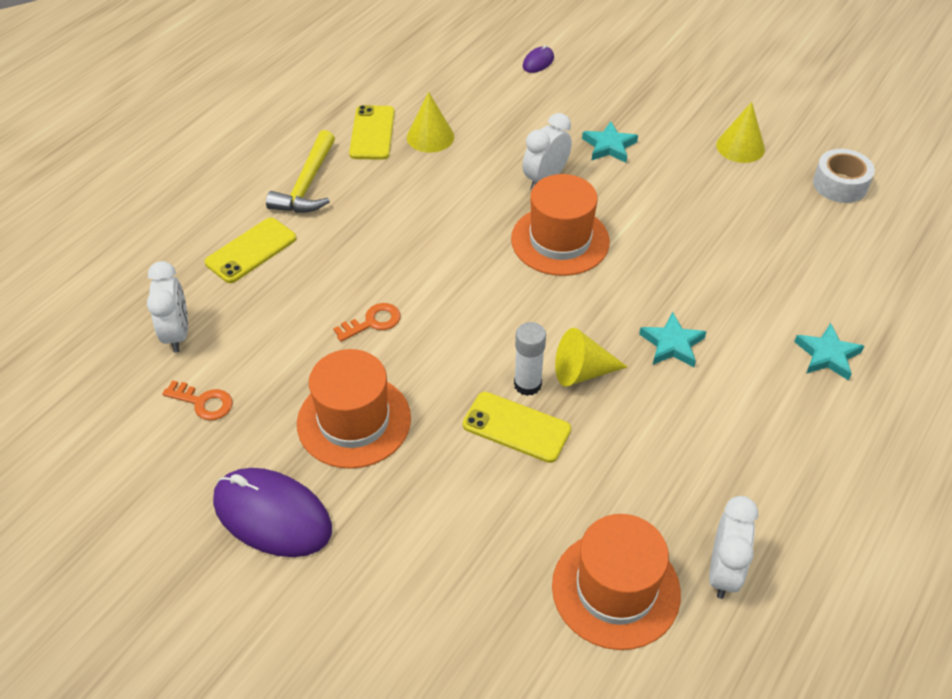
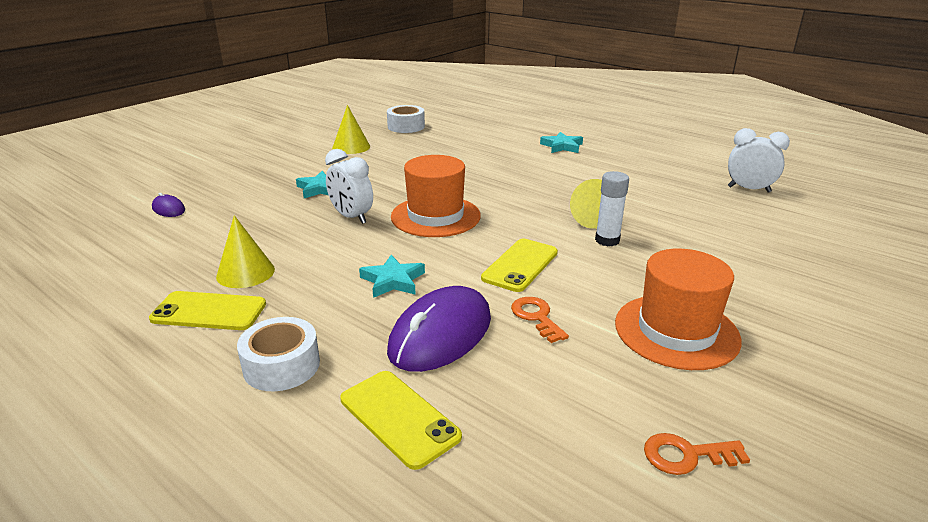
camera: 85 degrees left, 20 degrees down
(177, 334) = (564, 495): white clock -> none
(203, 402) = (686, 455): orange key -> orange key turned 120 degrees counterclockwise
(272, 515) = (825, 387): purple mouse -> purple mouse (440, 334)
(307, 184) = (281, 365): yellow hammer -> white tape
(516, 427) = (655, 247): yellow phone -> yellow phone (520, 265)
(615, 589) = (786, 221): orange hat -> none
(672, 344) = (556, 186): turquoise star -> turquoise star (393, 280)

